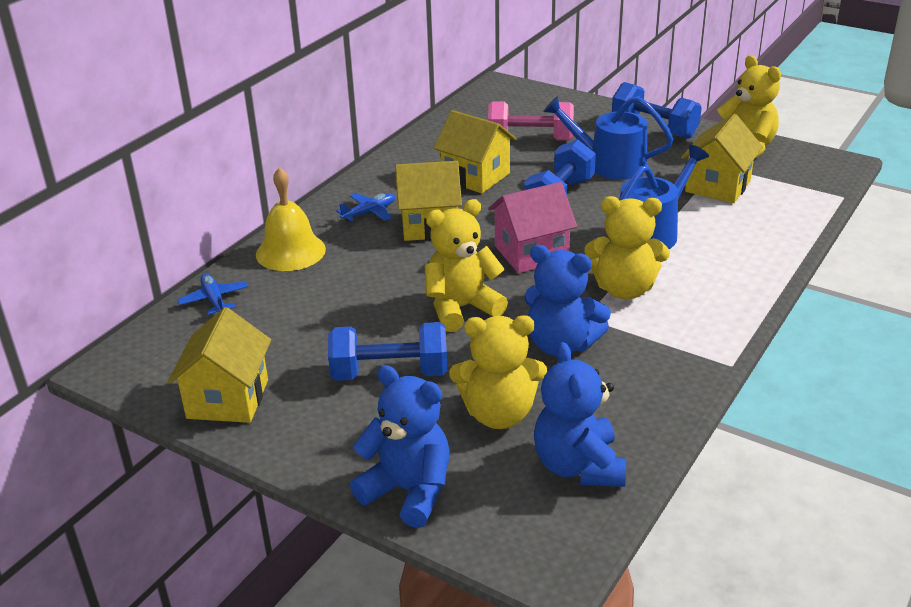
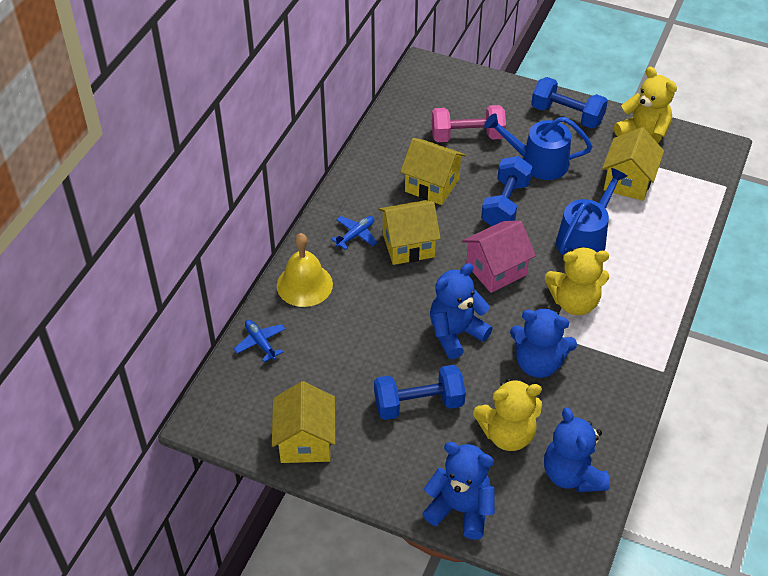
camera: 10 degrees left, 15 degrees up
(461, 308) = (456, 333): yellow teddy bear -> blue teddy bear

